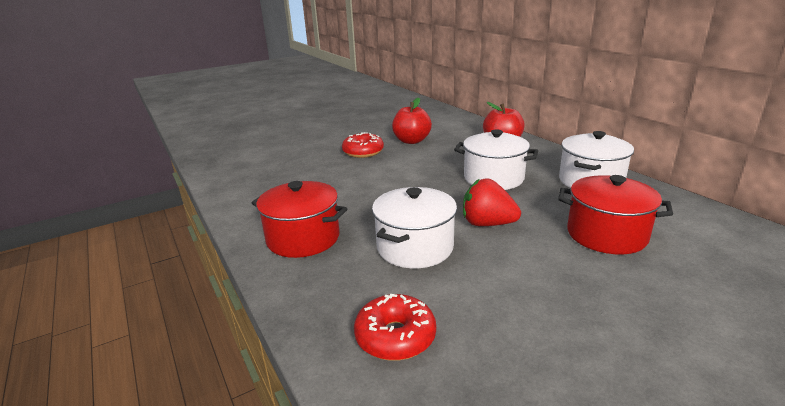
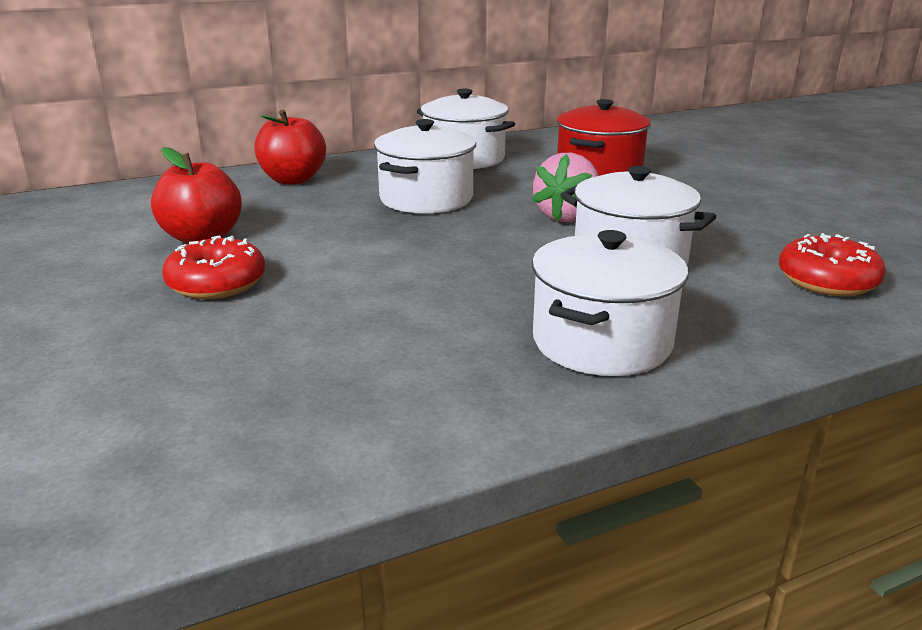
camera: 85 degrees left, 0 degrees up
(303, 238) = (601, 342): red pot -> white pot
(487, 224) = (567, 216): red strawberry -> pink strawberry

